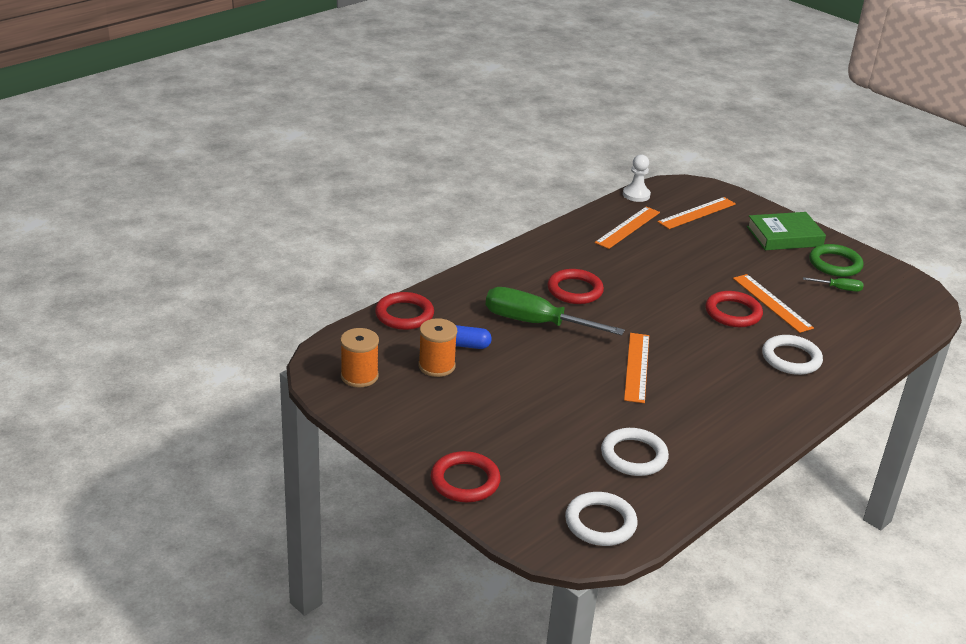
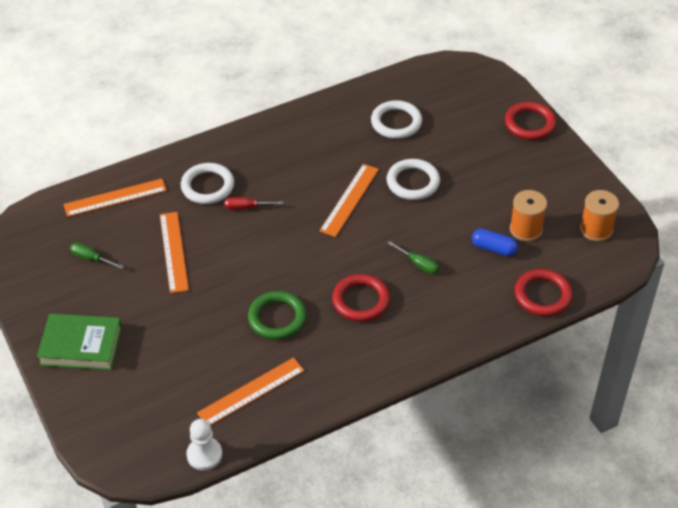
camera: 160 degrees left, 15 degrees up
(536, 323) = (418, 264): green screwdriver -> green screwdriver, size x0.44
(600, 523) = (445, 80): white ring -> white ring (413, 182)
(697, 213) = (152, 405): orange ruler -> orange ruler (115, 198)
(733, 313) = (221, 245): red ring -> none
(736, 346) = (246, 207): none -> red screwdriver
(835, 264) = (63, 293): green ring -> green ring (277, 318)

